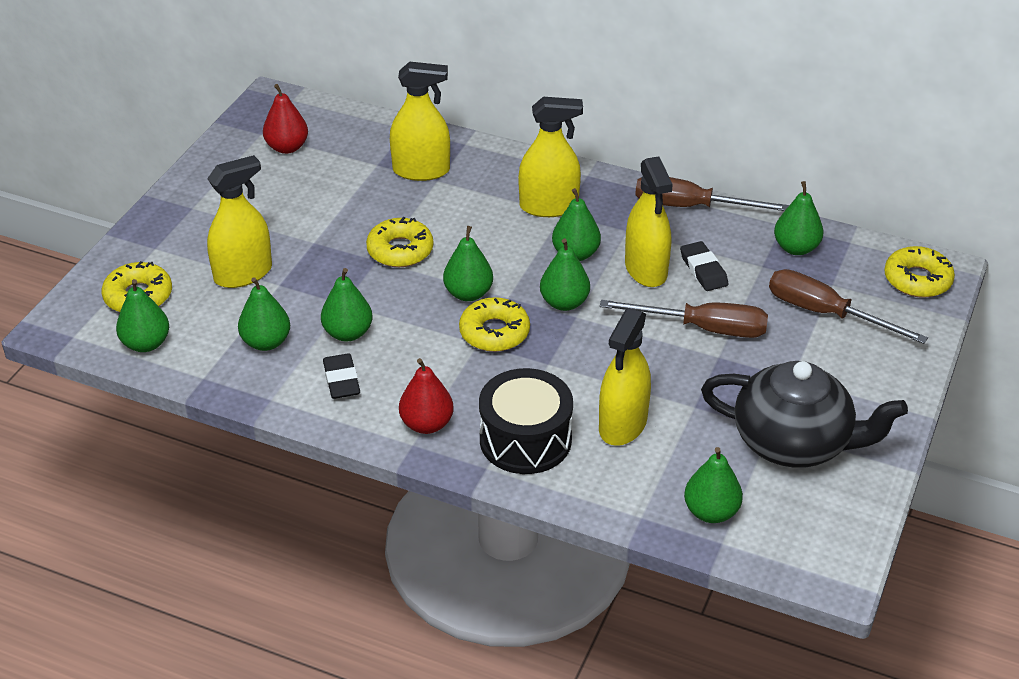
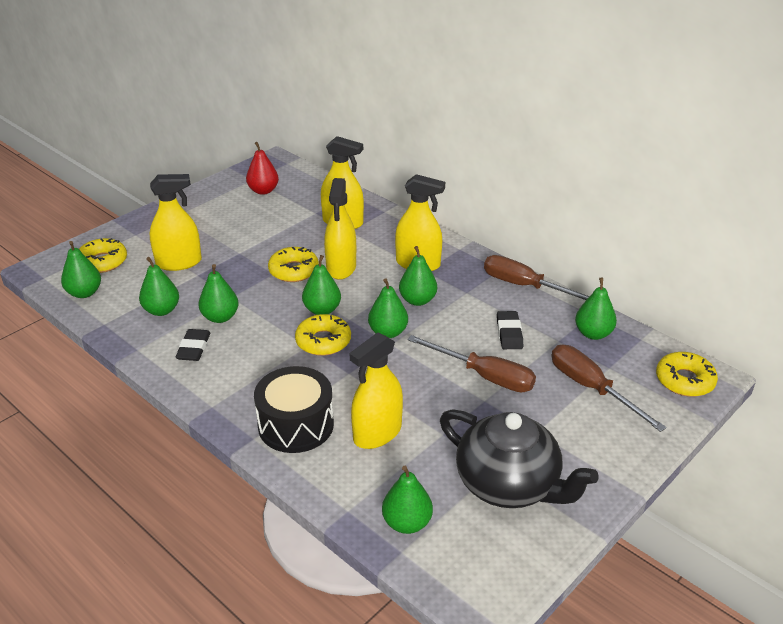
camera: 20 degrees right, 5 degrees down
(426, 424) = (231, 394): red pear -> none
(646, 269) = (464, 323): yellow spray bottle -> yellow spray bottle (341, 267)

